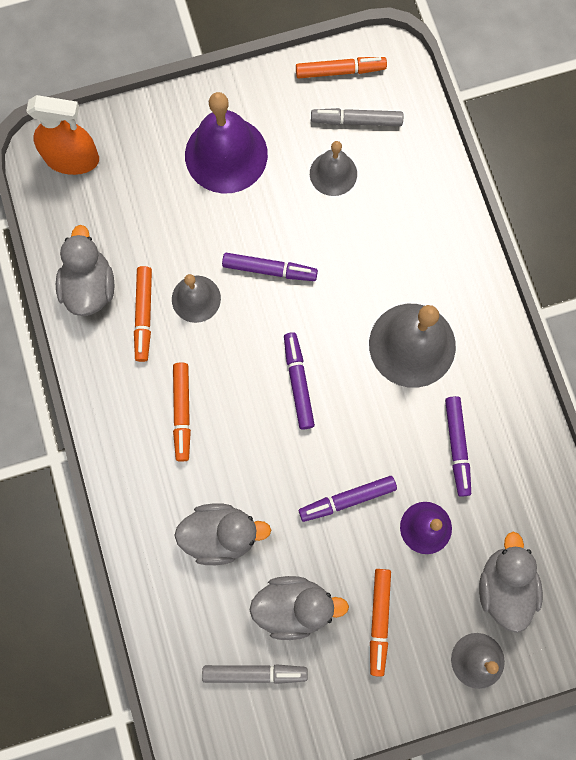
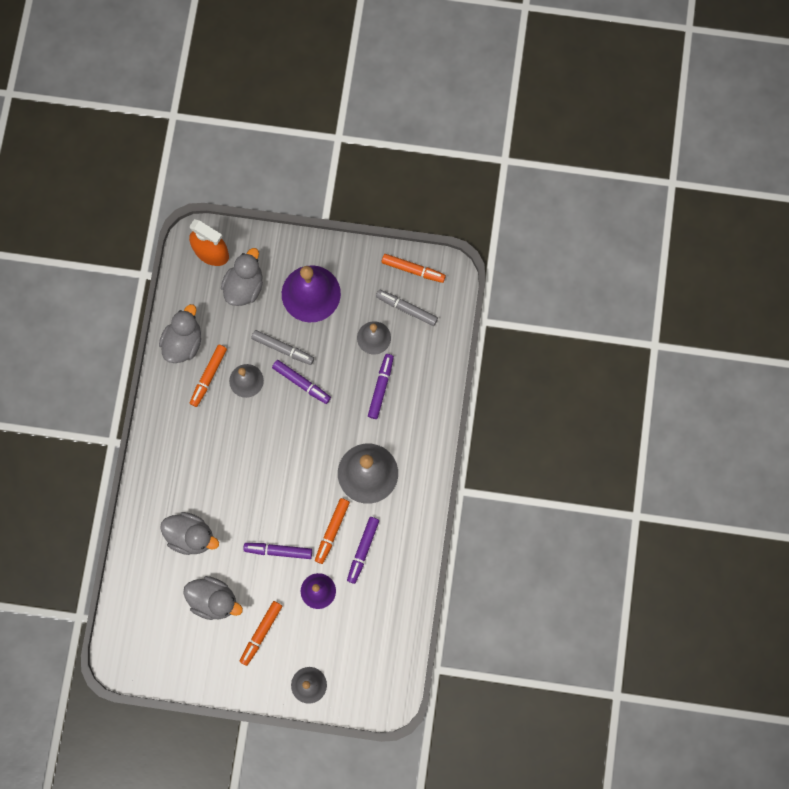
camera: 25 degrees right, 0 degrees up
(182, 412) = (203, 449): orange marker -> orange marker (332, 531)
(254, 672) = (171, 628): grey marker -> grey marker (283, 349)
(298, 382) = (284, 464): purple marker -> purple marker (381, 387)
(504, 585) = (348, 648): grey duck -> grey duck (244, 286)

